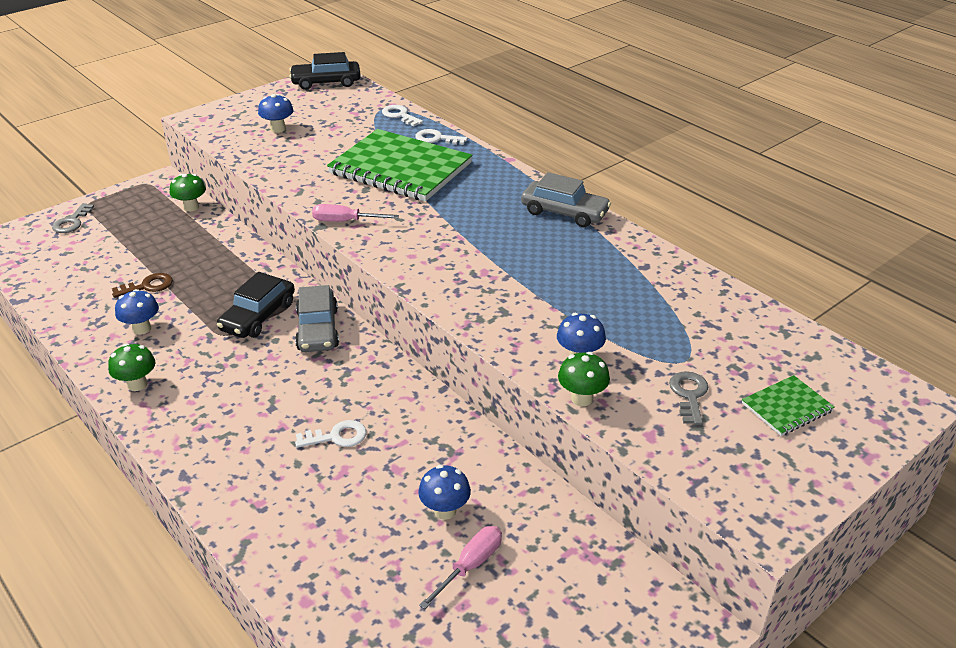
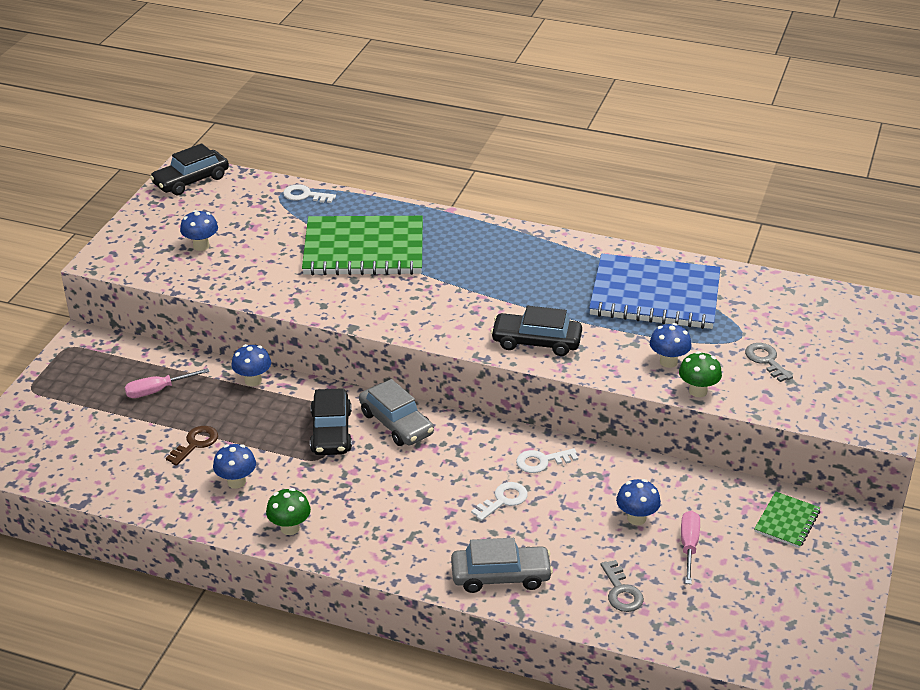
camera: 30 degrees left, 0 degrees up
(72, 222) = (38, 412): grey key -> grey key (621, 592)
(191, 207) = (147, 355): green mushroom -> none
(244, 253) = (253, 380): none -> blue mushroom
(345, 221) = (369, 315): pink screwdriver -> pink screwdriver (157, 390)
(436, 139) = (365, 209): white key -> white key (541, 461)
(466, 293) = (536, 342): none -> black car
(564, 212) = (545, 245): grey car -> grey car (501, 576)
(628, 290) = (655, 295): none -> blue notebook
(786, 407) = (834, 345): green notebook -> green notebook (787, 521)

